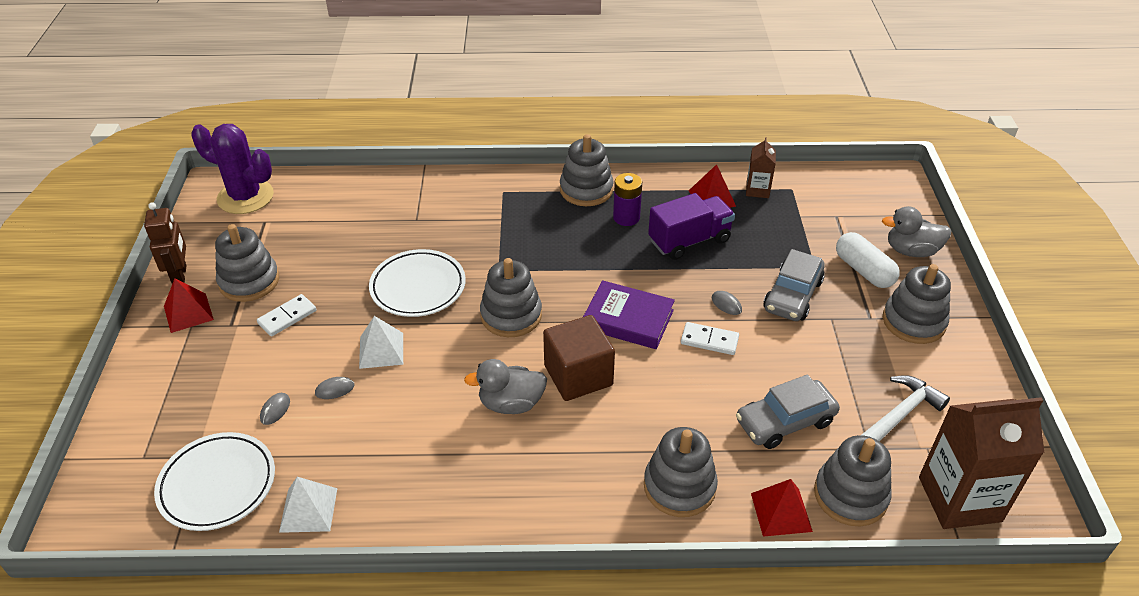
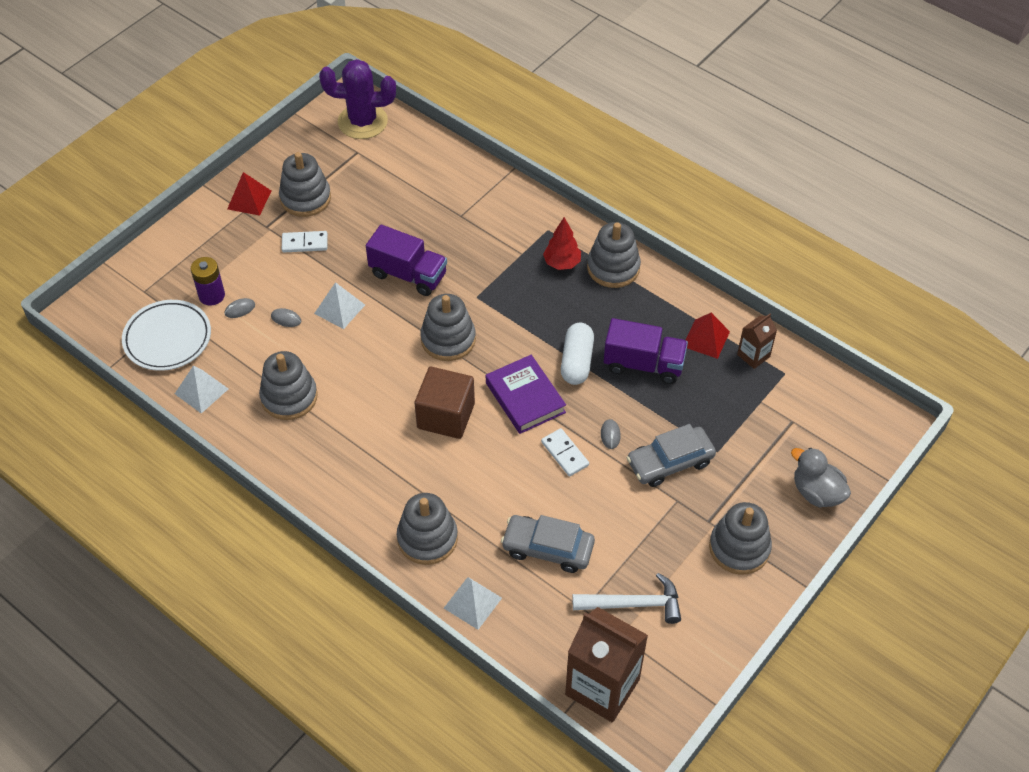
camera: 40 degrees right, 10 degrees up
(180, 276) = (267, 166): brown robot -> none
(245, 197) = (362, 122): purple cactus -> purple cactus turned 60 degrees counterclockwise
(418, 287) = (408, 274): white plate -> purple truck
(511, 403) = (382, 405): grey duck -> none
(542, 208) = (562, 263): none -> red tree
(626, 217) = (617, 312): purple battery -> purple battery (212, 295)
(781, 512) = (472, 603): red pyramid -> white pyramid
(850, 495) = (531, 627): grey stacking toy -> grey stacking toy (289, 397)
(863, 270) = (753, 481): white capsule -> white capsule (577, 361)

